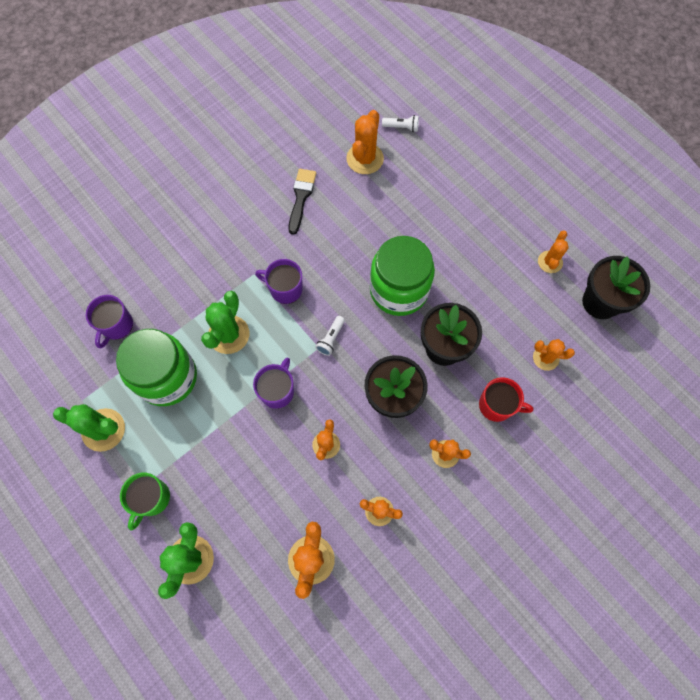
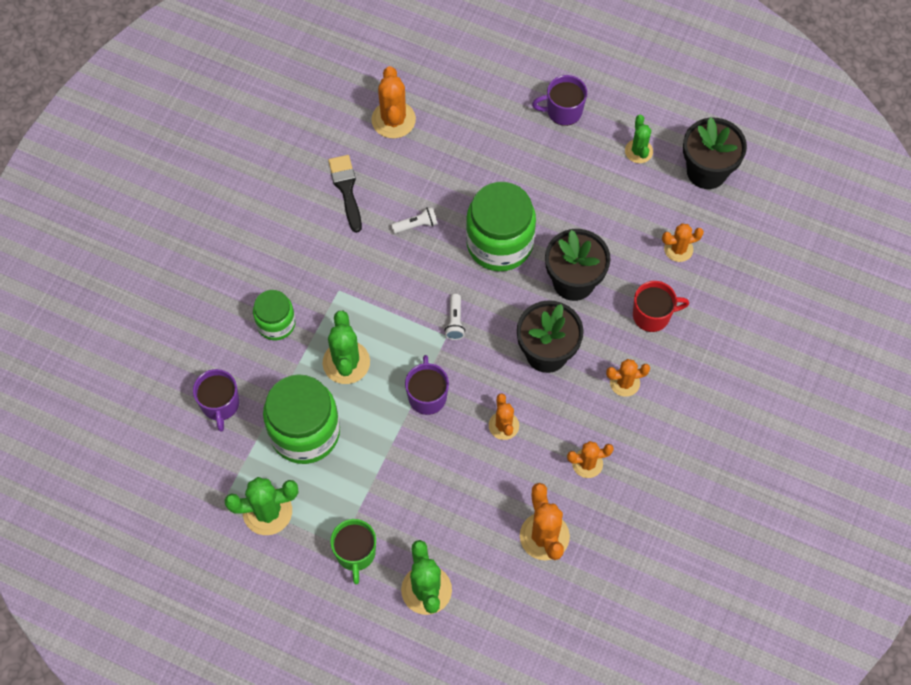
camera: 25 degrees left, 5 degrees down
(192, 280) = (276, 323): none -> green jar
(285, 289) = (380, 291): purple mug -> purple mug (563, 111)
(401, 127) = (416, 69): white flashlight -> white flashlight (416, 225)
(550, 262) = (638, 151): orange cactus -> green cactus

